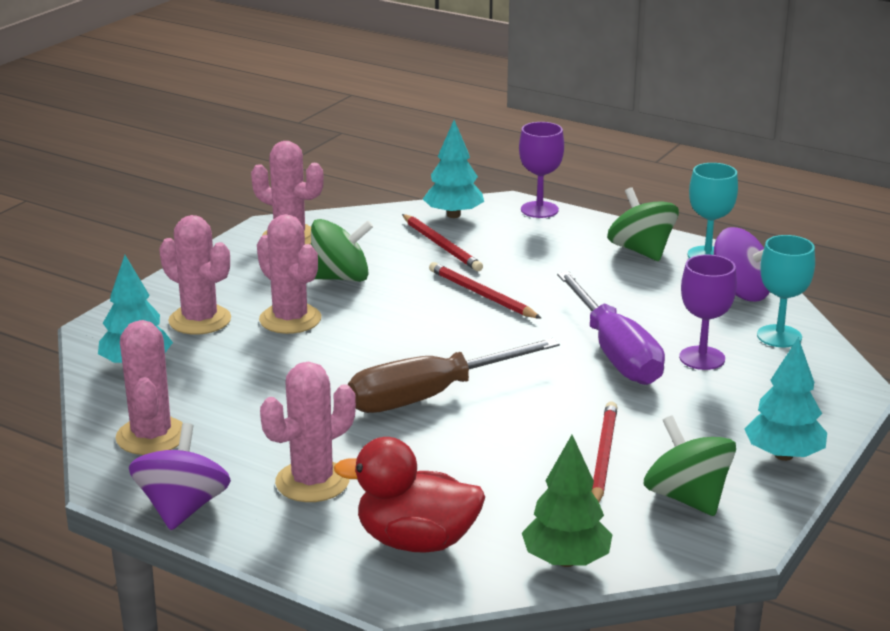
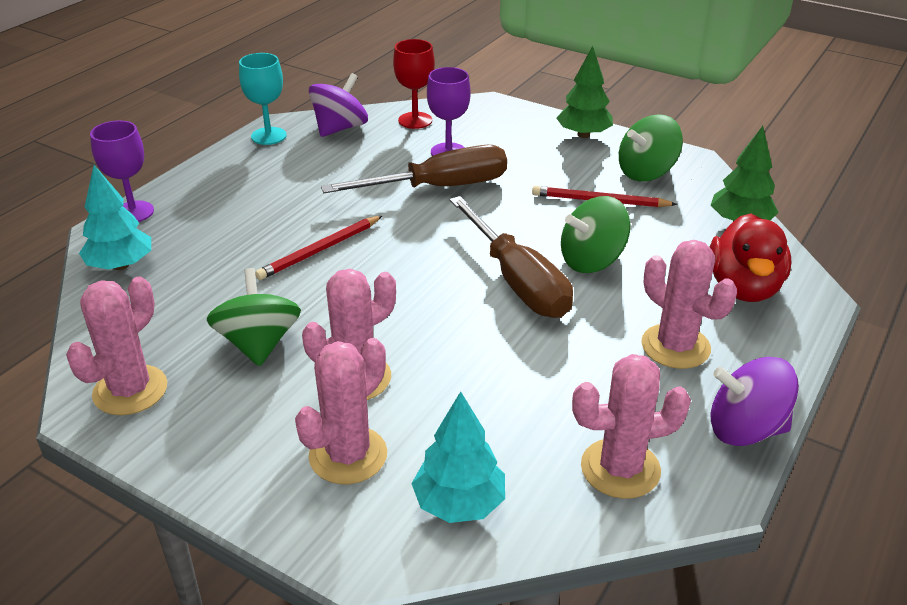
camera: 90 degrees left, 10 degrees up
(441, 246) = (198, 273): red pencil -> none
(615, 353) = (439, 187): purple screwdriver -> brown screwdriver
(641, 251) = (249, 164): green spinning top -> green spinning top (591, 261)
(779, 336) = (415, 120): turquoise goblet -> red goblet
(783, 455) = (583, 135): turquoise tree -> green tree

